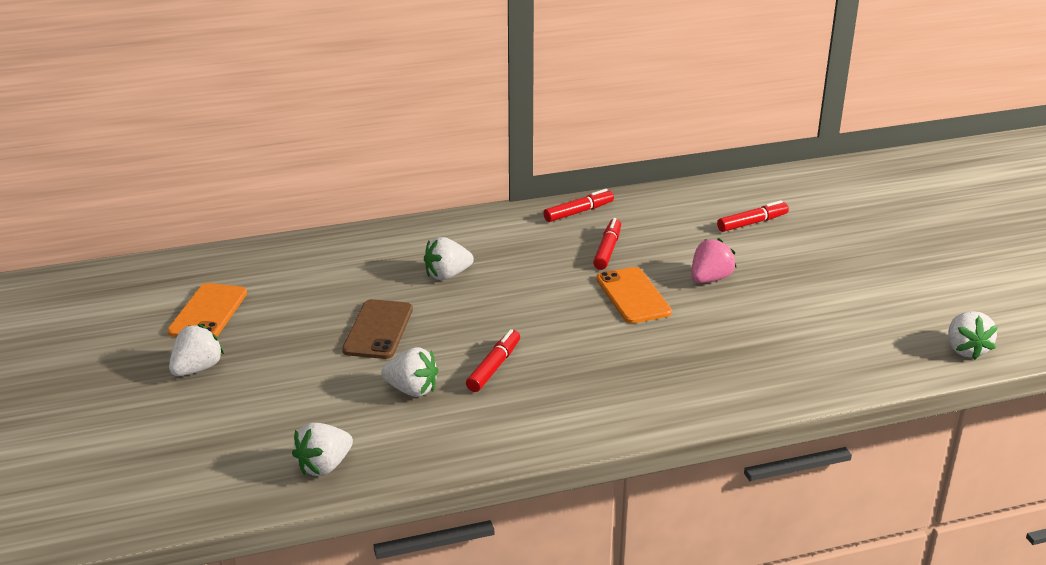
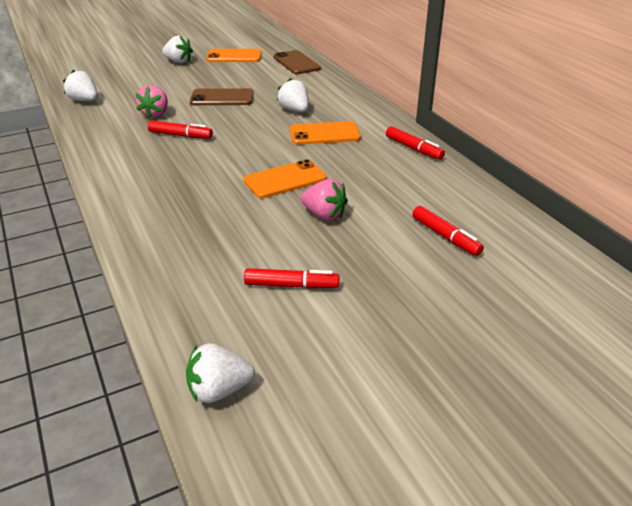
camera: 80 degrees right, 5 degrees up
(274, 260) = (296, 63): none -> brown phone
(412, 390) = (155, 114): white strawberry -> pink strawberry
(525, 261) = (324, 134): none -> orange phone
(607, 250) = (355, 164): red marker -> red marker (291, 285)

